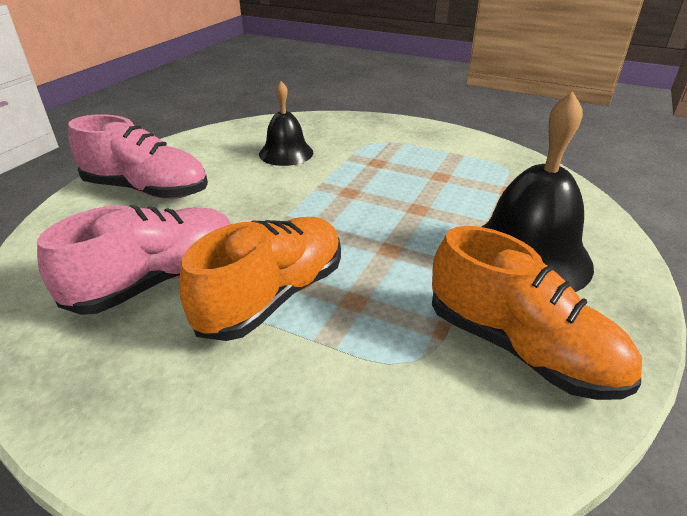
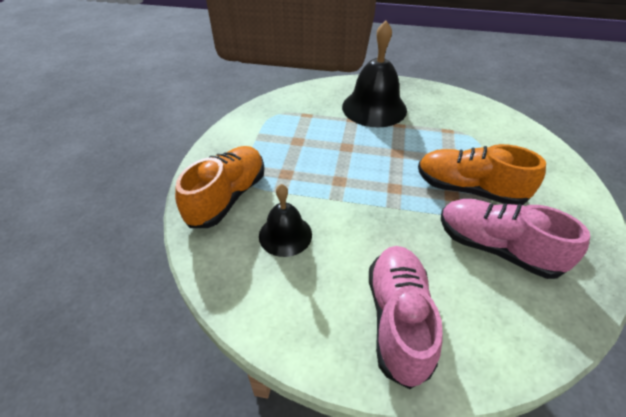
camera: 105 degrees left, 10 degrees up
(520, 347) = (442, 110): orange shoe -> orange shoe (227, 197)

